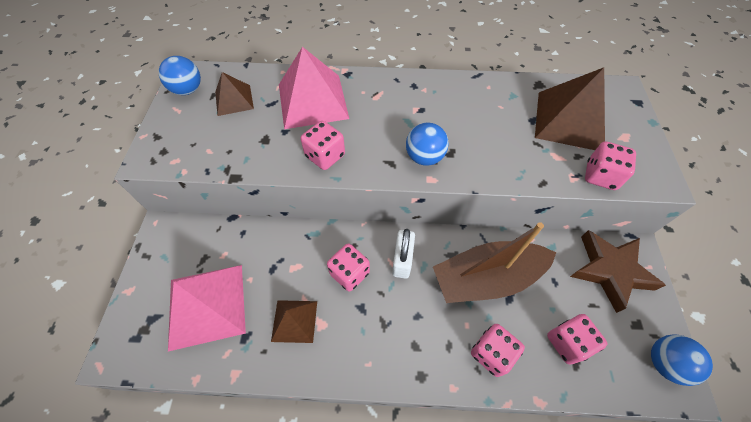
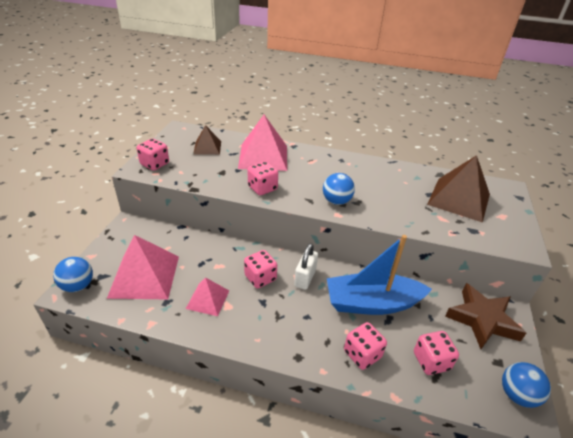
camera: 10 degrees right, 20 degrees down
(188, 90) = (177, 137): blue ball -> blue ball (78, 286)
(294, 321) = (207, 299): brown pyramid -> pink pyramid
(486, 278) = (372, 303): brown boat -> blue boat
(600, 176) = (474, 236): pink dice -> pink dice (155, 164)

